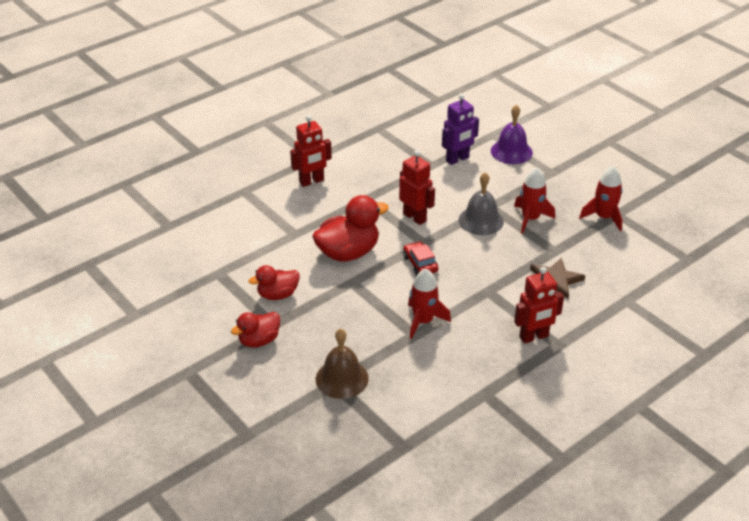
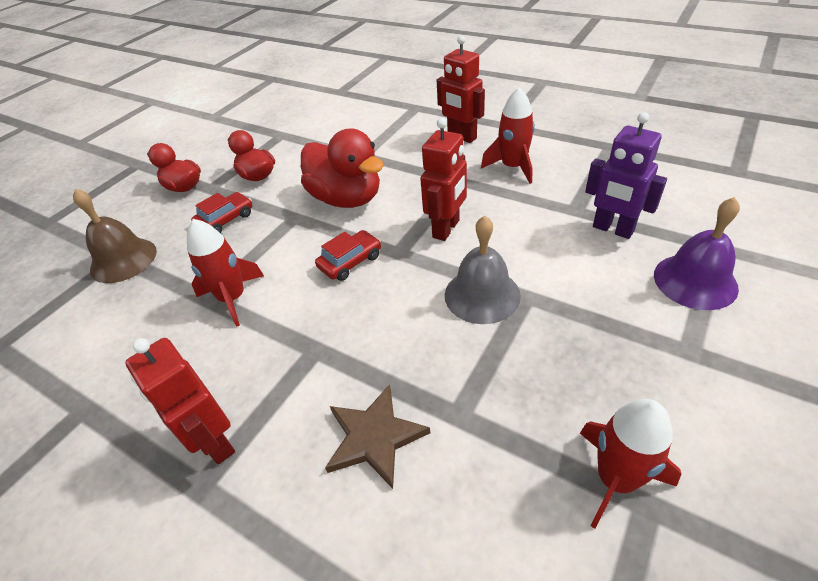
camera: 75 degrees right, 5 degrees up
(328, 318) = (225, 220): none -> red car
(530, 219) = (527, 355): red rocket -> red rocket (513, 167)

